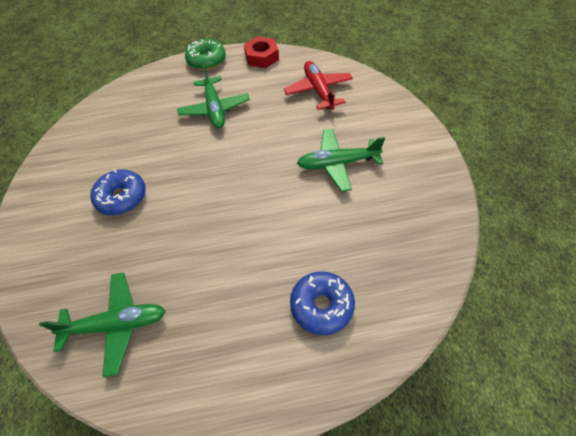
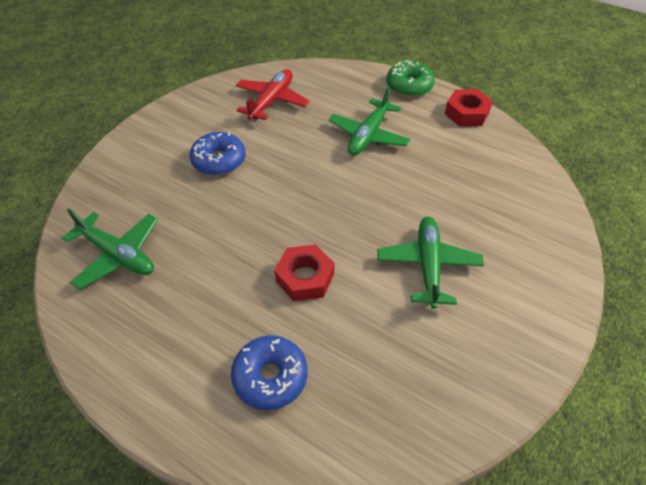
camera: 40 degrees right, 5 degrees down
(274, 228) = (305, 277): none -> red nut
(318, 90) = (489, 181): red plane -> red plane (272, 101)
(337, 164) = (428, 265): green plane -> green plane turned 60 degrees clockwise

